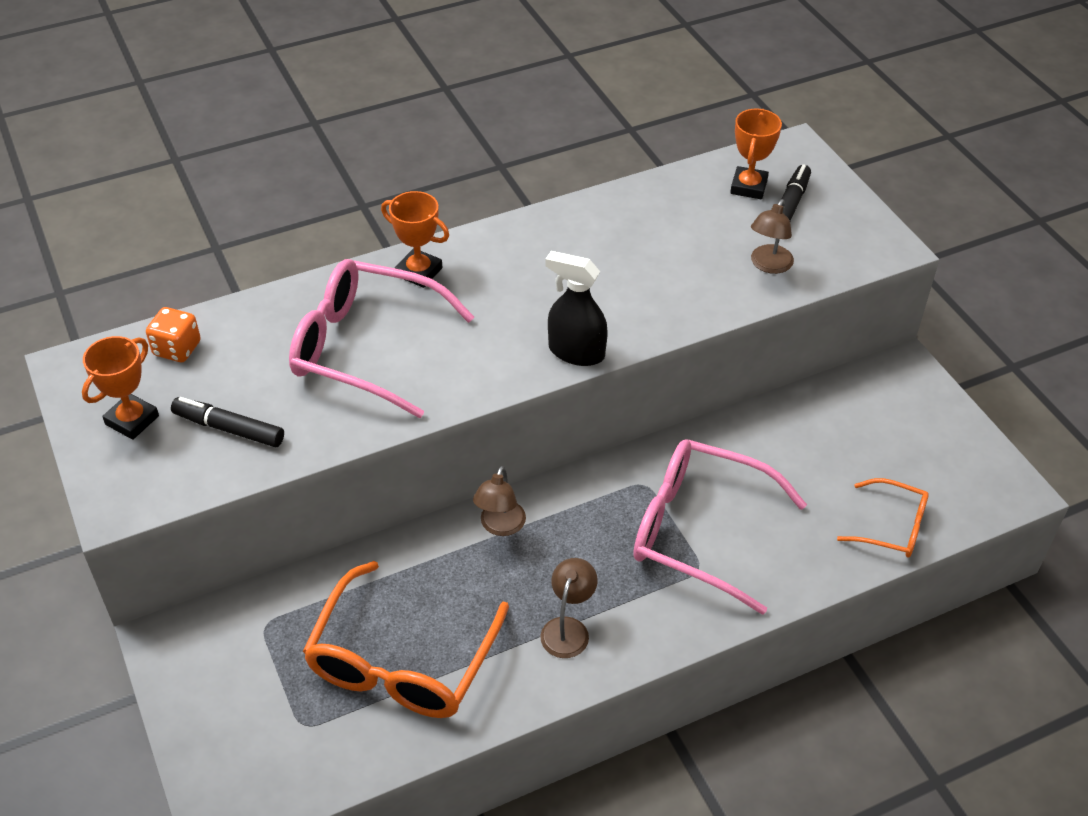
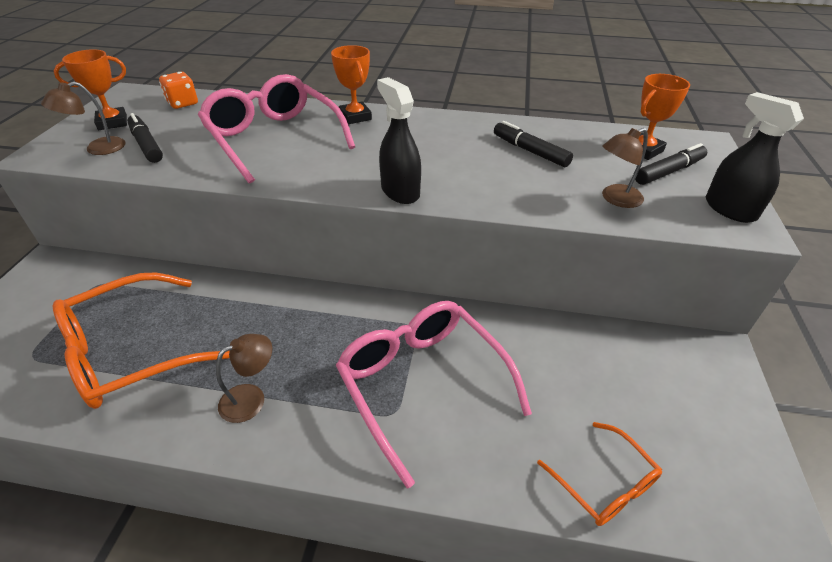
camera: 35 degrees right, 5 degrees down
(500, 526) = (289, 302): brown lamp -> brown lamp (97, 149)
(648, 238) = (530, 151): none -> black marker
(863, 232) = (729, 209): none -> black spray bottle

